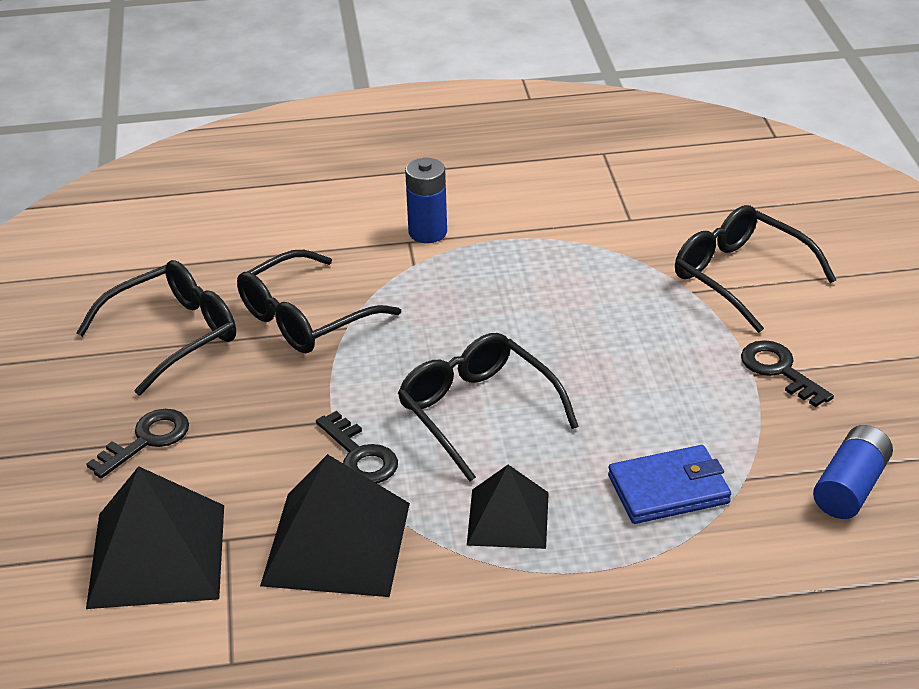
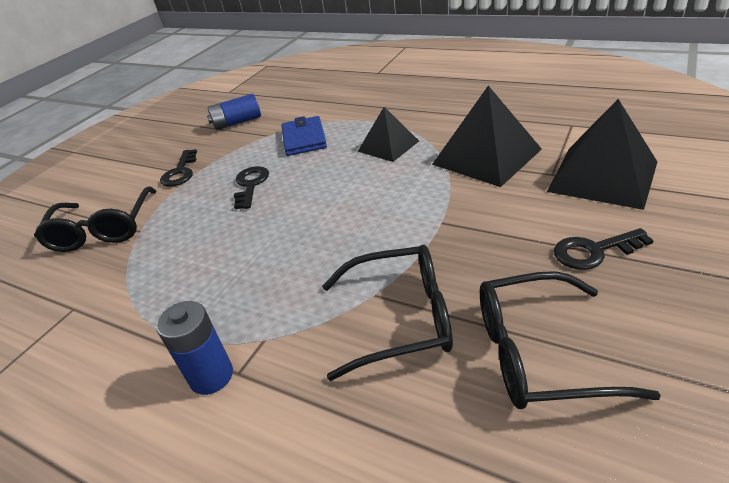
camera: 140 degrees left, 0 degrees up
(360, 456) = (440, 195): black key -> black key (250, 185)
(477, 412) = (348, 199): black glasses -> none
(669, 489) = (304, 139): blue wallet -> blue wallet turned 60 degrees clockwise

